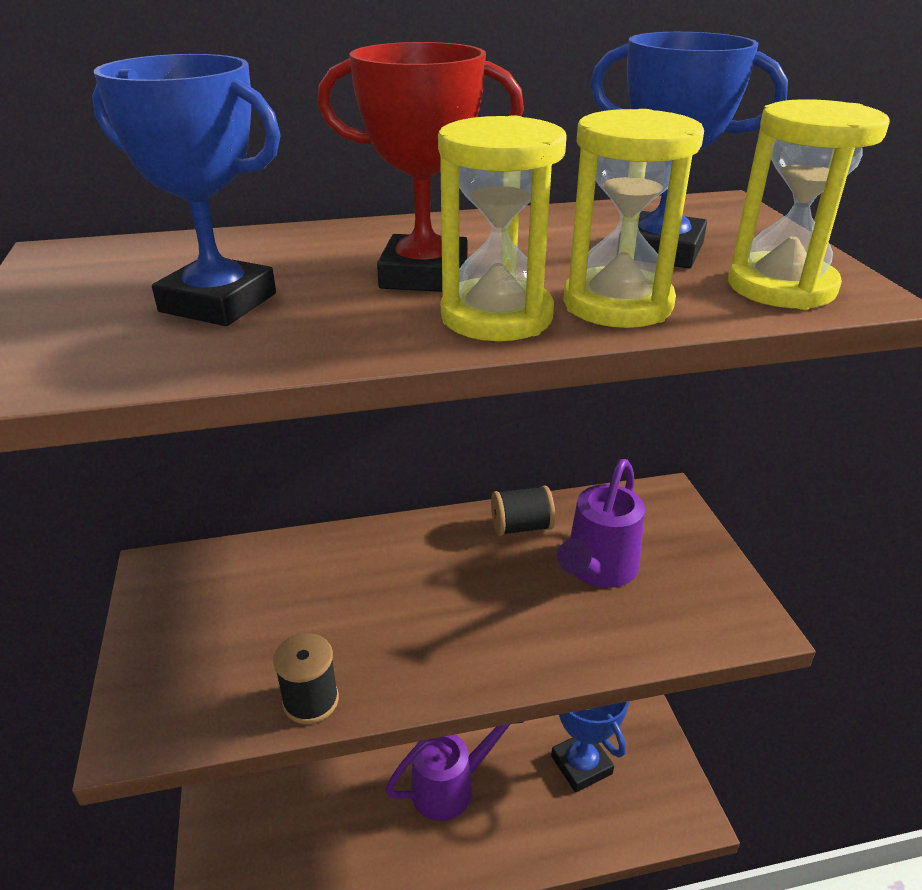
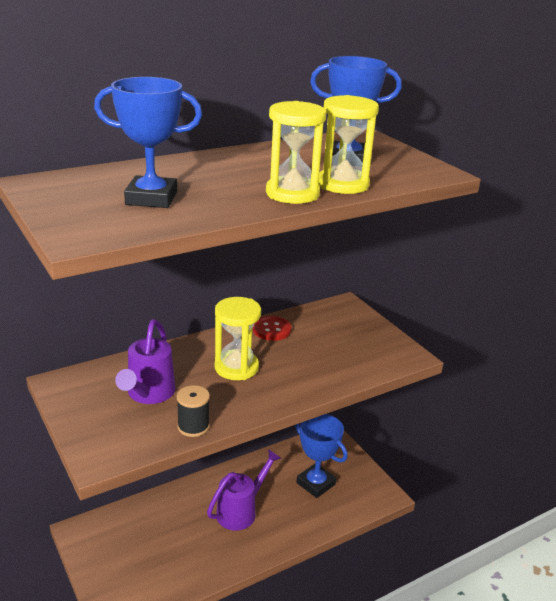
camera: 20 degrees left, 5 degrees down
(424, 275) = (243, 178): red trophy -> none
(521, 527) = (271, 330): black spool -> red button
(598, 569) = (322, 344): purple watering can -> purple watering can (148, 394)
(781, 287) = (409, 172): yellow hourglass -> yellow hourglass (236, 367)

